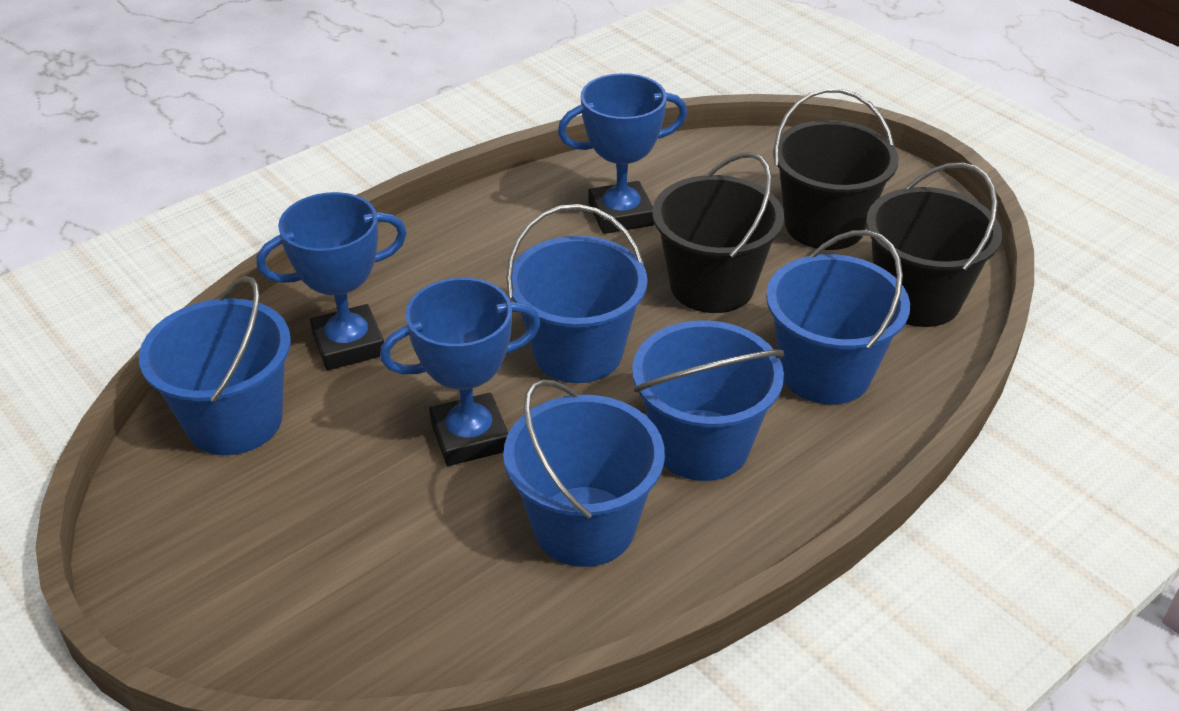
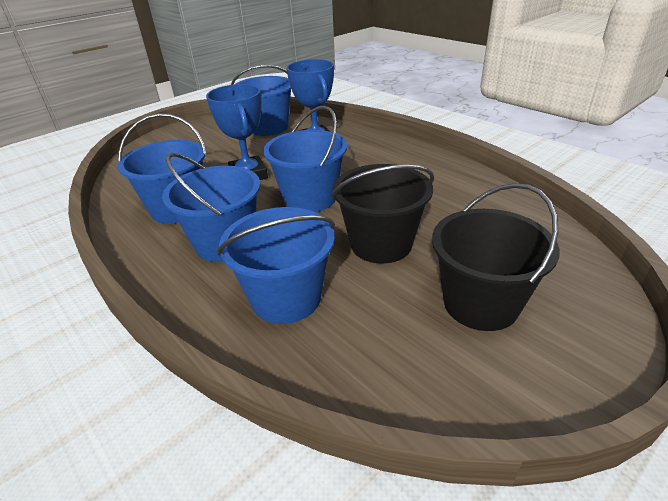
camera: 90 degrees right, 5 degrees down
(621, 214) = (452, 204): blue trophy -> none
(917, 299) = (385, 362): black bucket -> none

